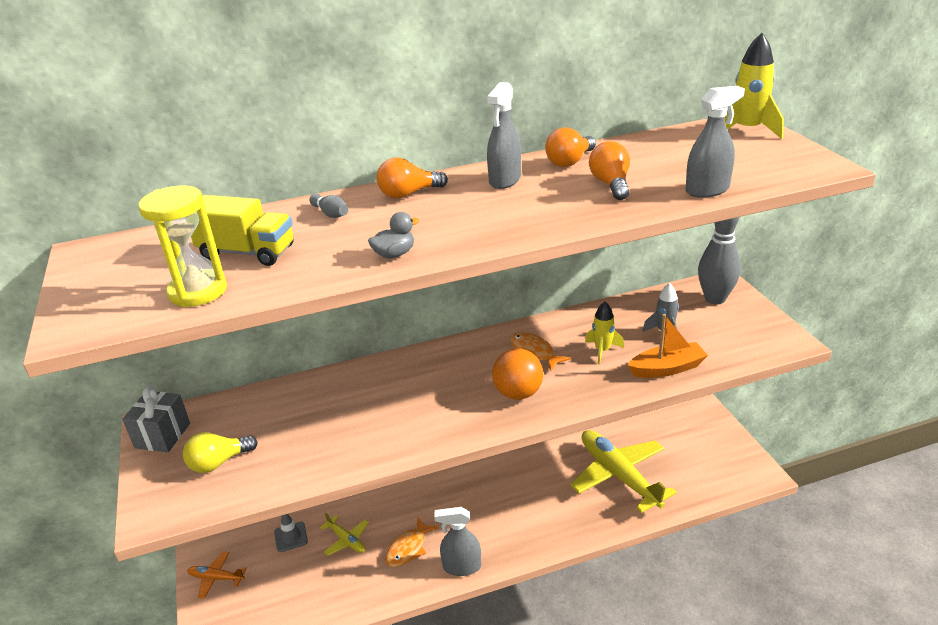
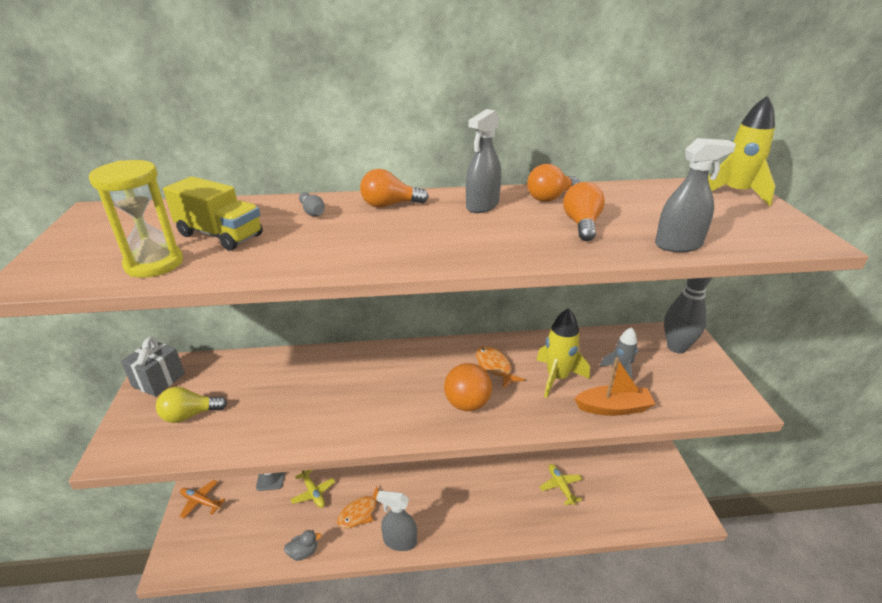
camera: 10 degrees right, 0 degrees up
(394, 254) = (345, 259): grey duck -> grey duck (303, 552)
(602, 350) = (557, 378): yellow rocket -> yellow rocket, size x1.53
(619, 476) = (560, 486): yellow plane -> yellow plane, size x0.46

